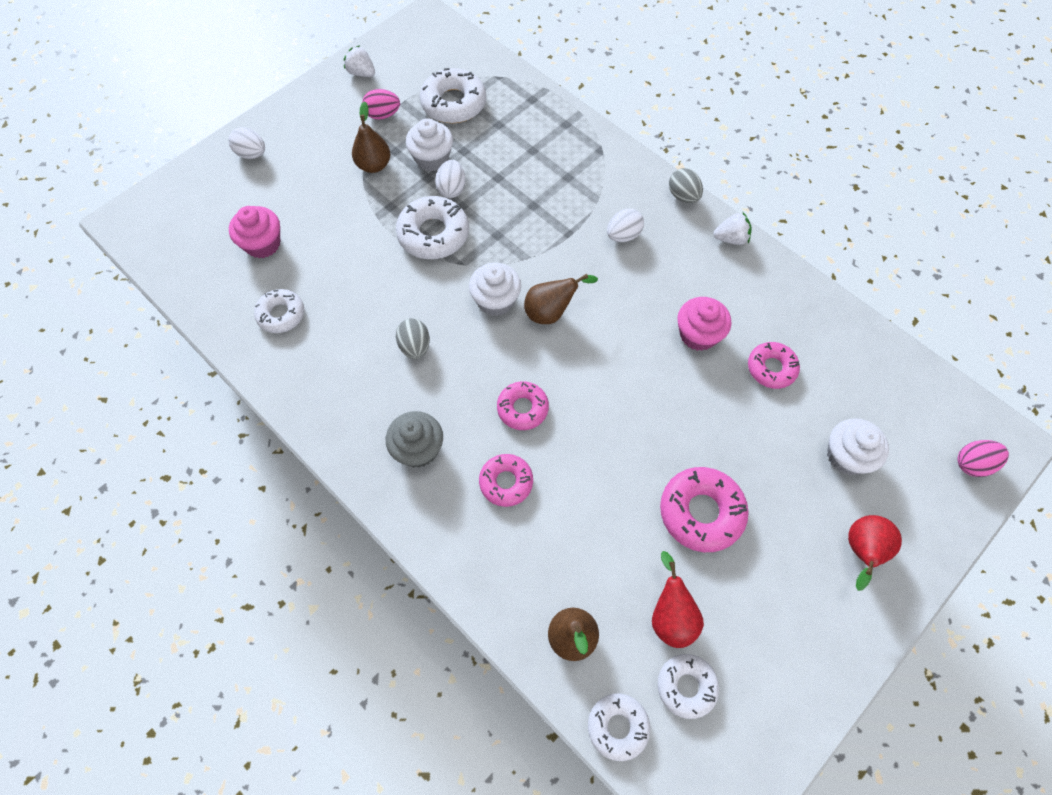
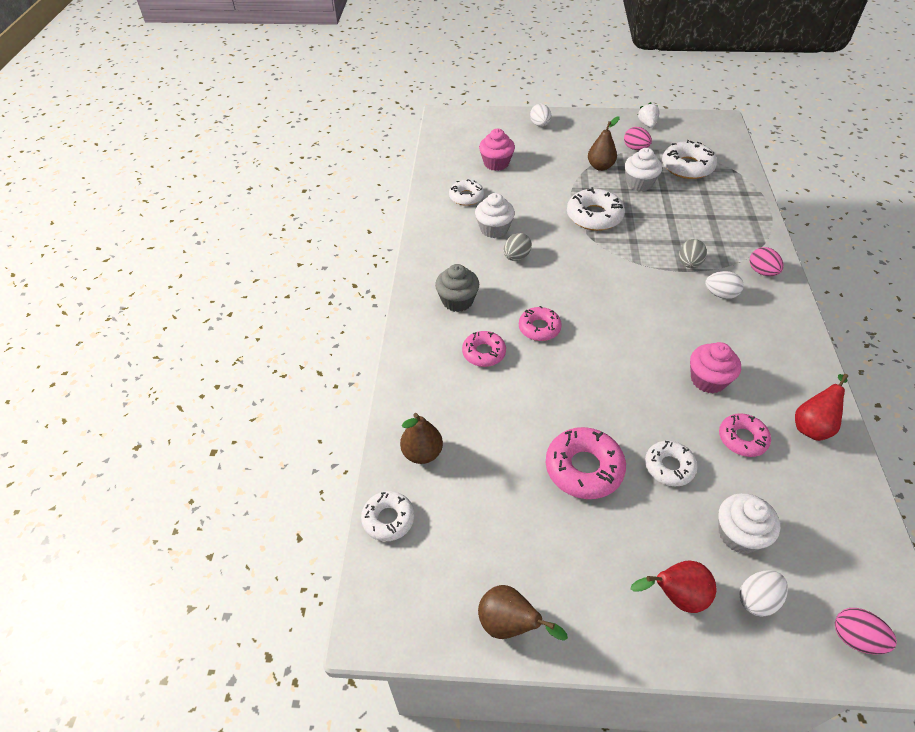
camera: 50 degrees right, 15 degrees down
(451, 189) = (633, 203): white egg -> white egg (757, 599)
(496, 300) = (591, 269): white cupcake -> white cupcake (494, 229)
(551, 312) = (619, 298): brown pear -> brown pear (510, 625)
(629, 182) = (762, 272): none -> pink egg
(671, 615) = (492, 499): red pear -> red pear (812, 426)
(683, 196) = (795, 304): grey egg -> grey egg (689, 264)
(686, 686) = (453, 542): white donut -> white donut (669, 467)
(731, 238) = (805, 349): white strawberry -> none

